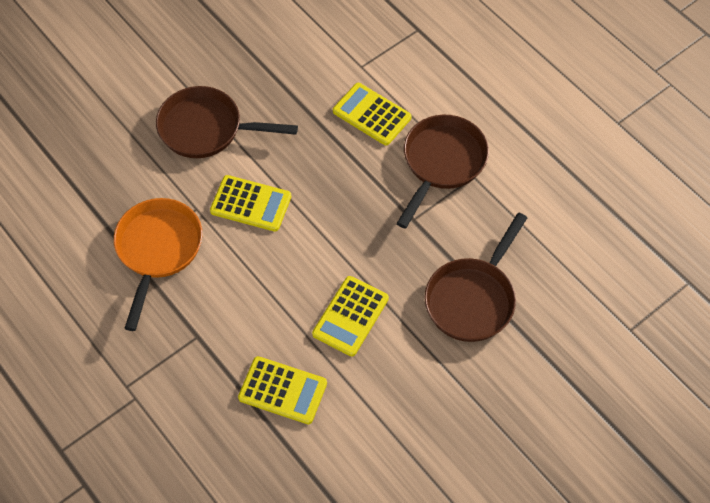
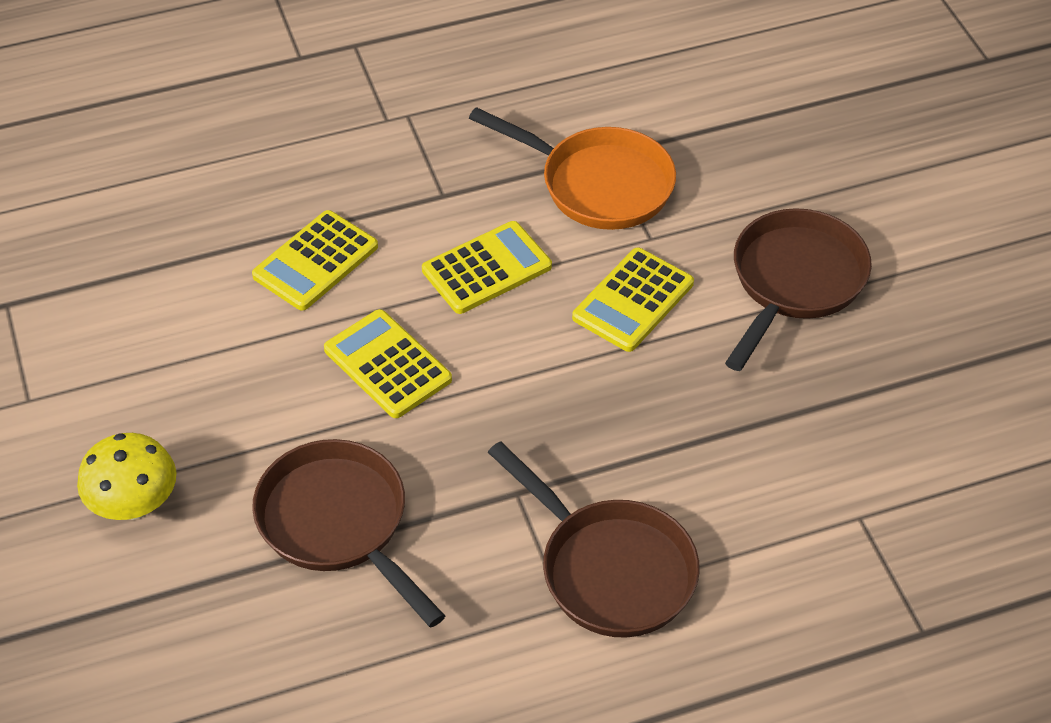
camera: 110 degrees right, 10 degrees down
(372, 114) = (748, 501): yellow calculator -> yellow calculator (487, 269)
(509, 412) = (134, 505): none -> yellow mushroom

